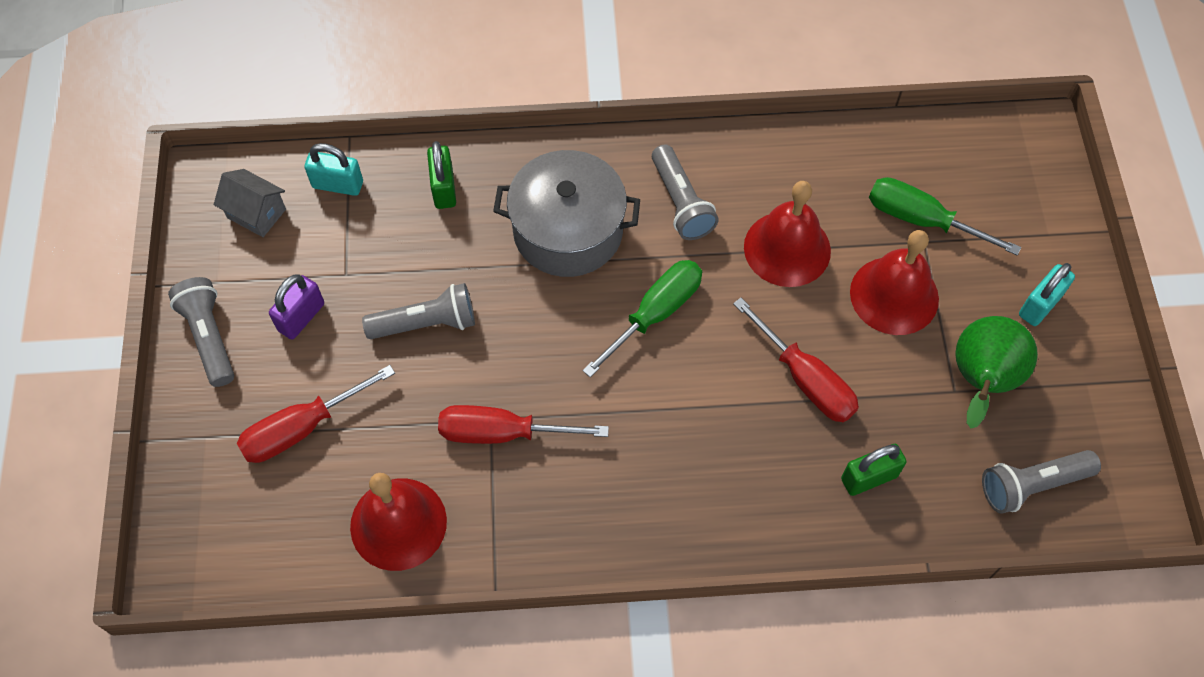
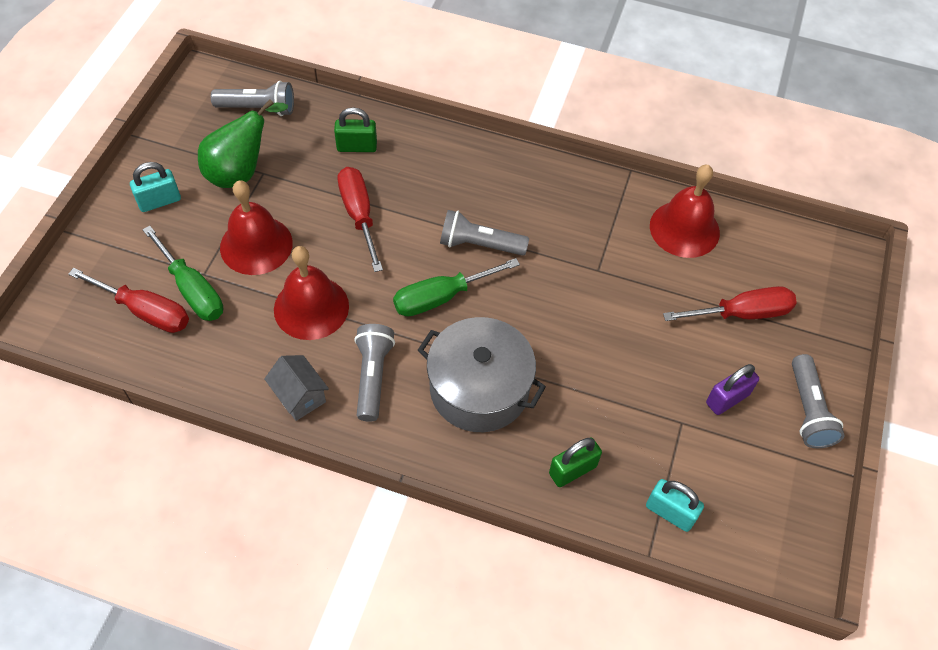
camera: 160 degrees left, 5 degrees down
(256, 213) = (752, 512): grey house -> grey house (300, 396)
(426, 323) = (624, 356): grey flashlight -> grey flashlight (479, 244)
(444, 188) = (572, 470): green padlock -> green padlock turned 45 degrees clockwise
(502, 433) = (592, 258): red screwdriver -> red screwdriver (145, 311)

